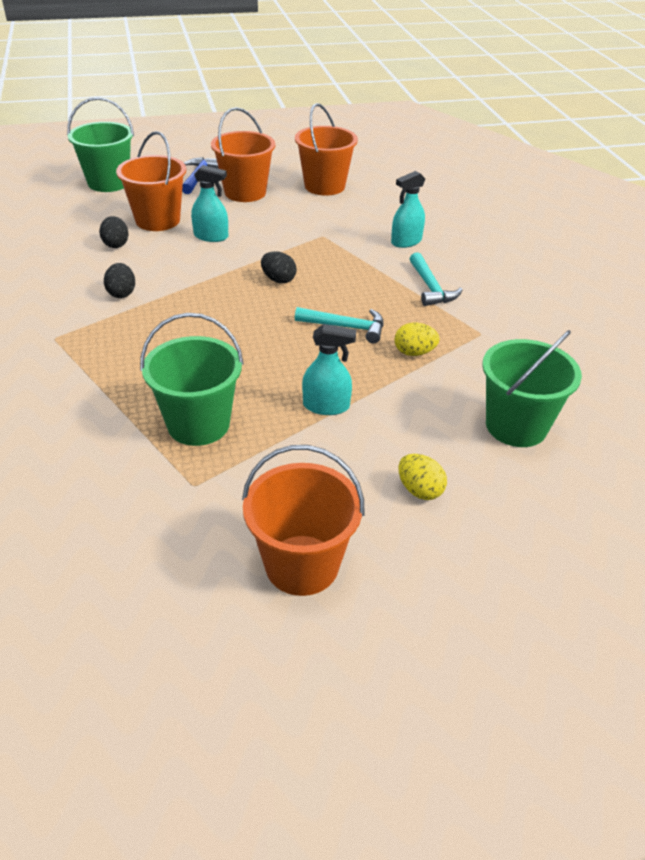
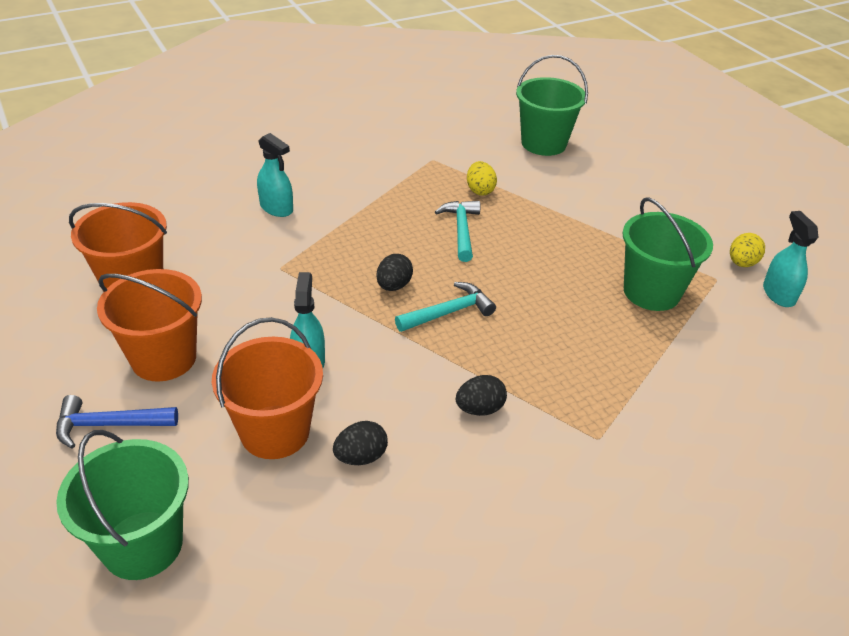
camera: 105 degrees left, 0 degrees up
(302, 565) = (740, 218): orange bucket -> none
(326, 406) = (580, 227): turquoise spray bottle -> turquoise spray bottle (778, 294)
(419, 490) = (638, 178): yellow egg -> yellow egg (742, 263)
(430, 287) = (367, 188): turquoise hammer -> turquoise hammer (448, 312)

